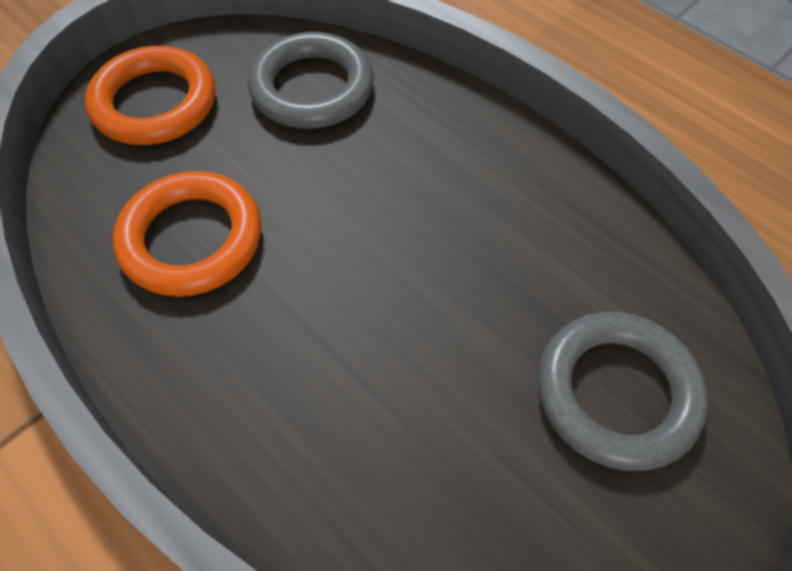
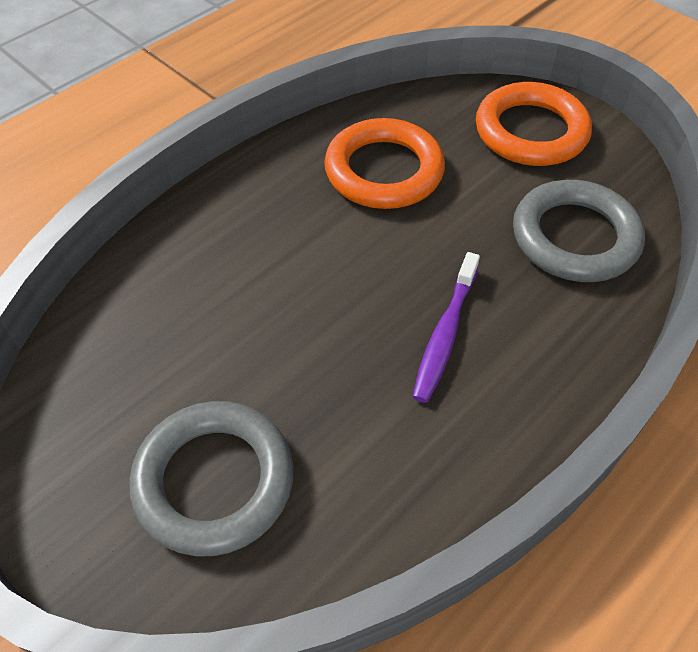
camera: 90 degrees right, 5 degrees down
(427, 194) = (445, 333): none -> purple toothbrush

